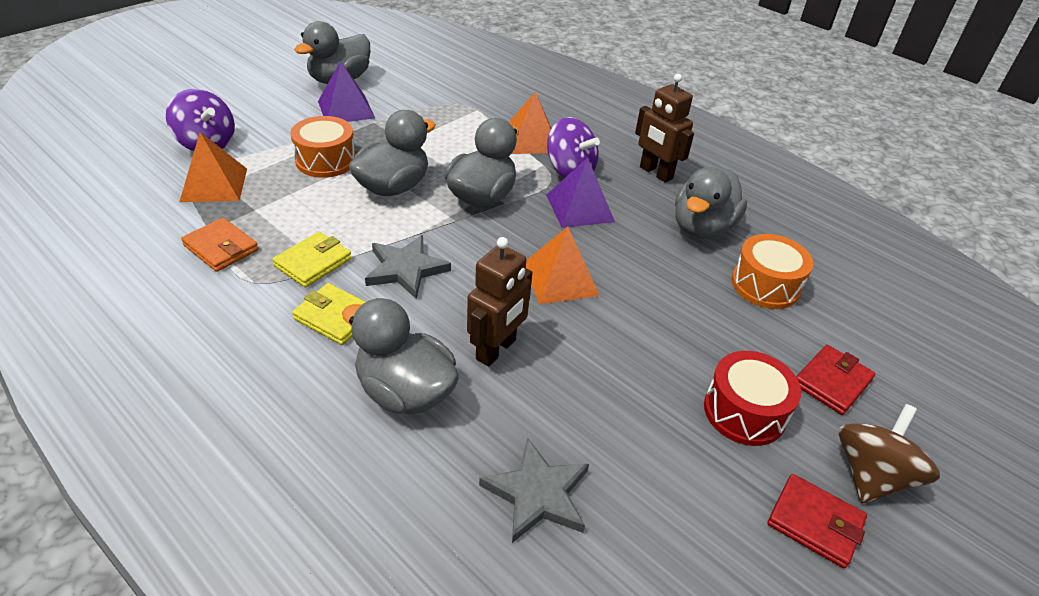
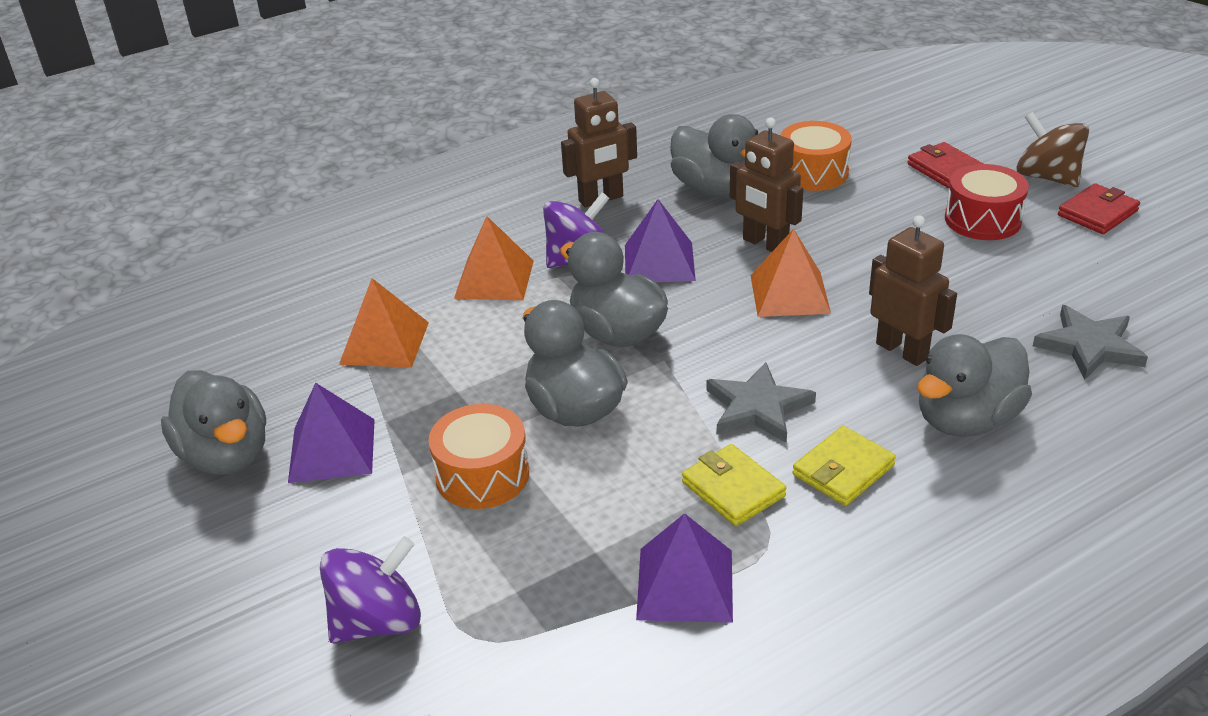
camera: 70 degrees left, 5 degrees down
(214, 185) = (513, 603): orange pyramid -> orange pyramid (384, 343)
(221, 248) = (685, 584): orange wallet -> purple pyramid
(629, 261) = (765, 244): none -> brown robot

